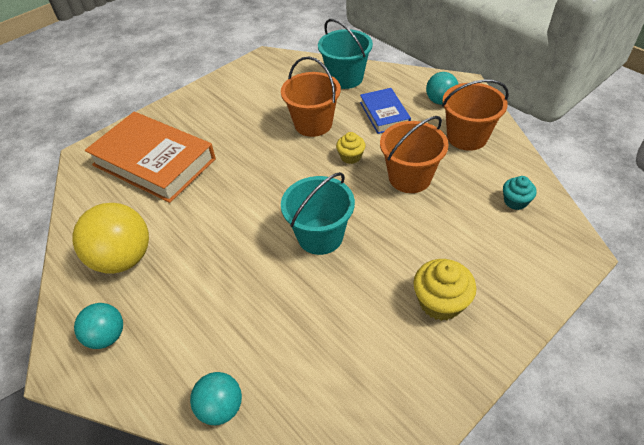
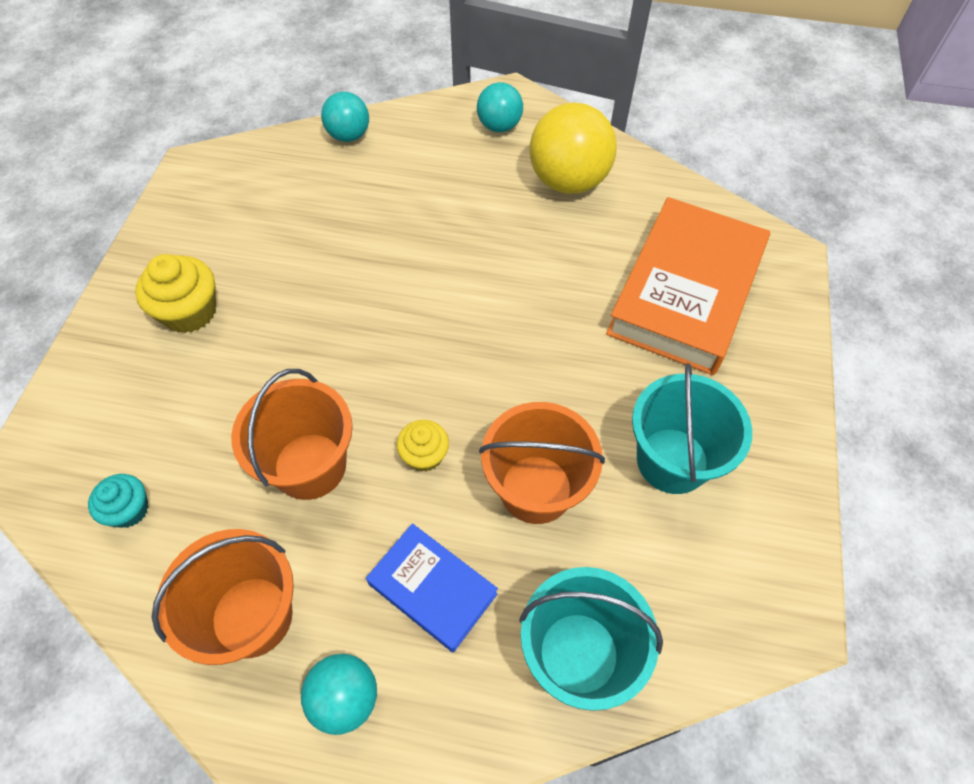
camera: 140 degrees right, 10 degrees up
(154, 162) = (686, 292): orange book -> orange book turned 60 degrees counterclockwise
(320, 236) = (376, 313): turquoise bucket -> turquoise bucket (672, 460)

